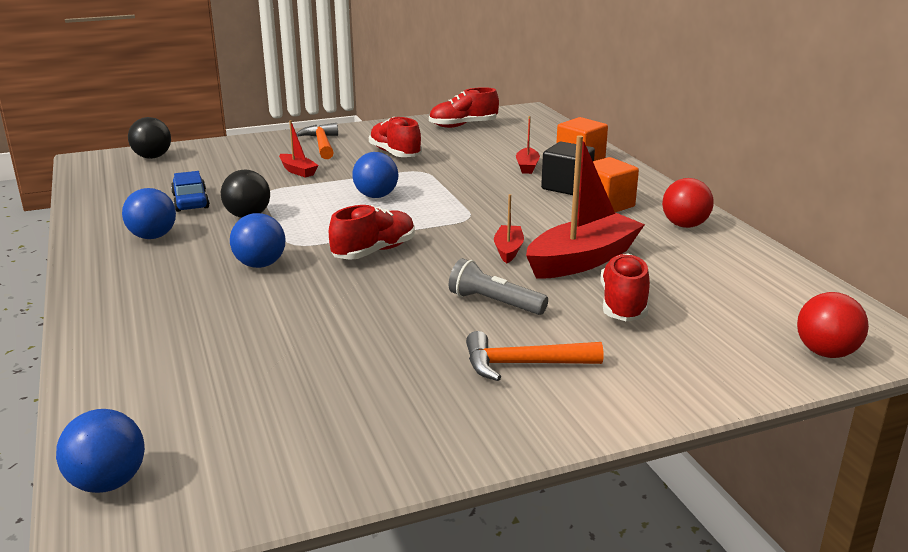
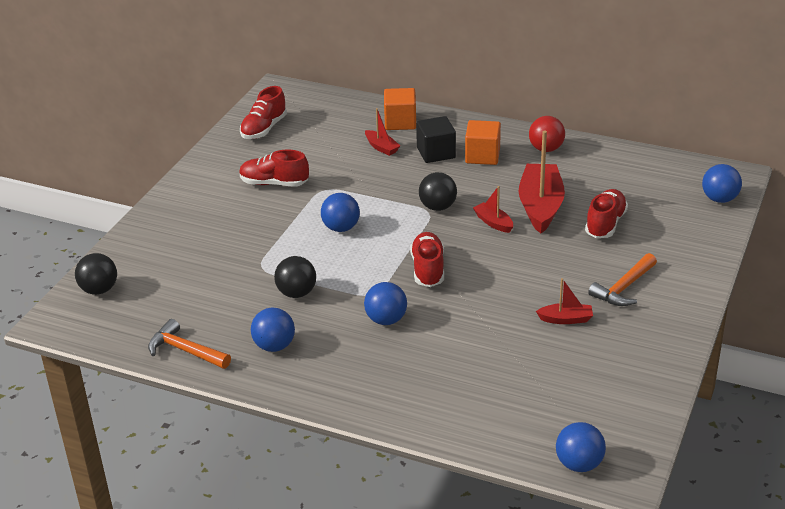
camera: 45 degrees left, 10 degrees up
(191, 201) = (230, 306): blue car -> none
(298, 171) = (242, 238): red boat -> red boat (566, 319)
(322, 144) = (201, 203): orange hammer -> orange hammer (185, 350)
(484, 218) = (438, 207): none -> black ball
(494, 303) = (550, 262): grey flashlight -> none
(623, 304) = (605, 224): red shoe -> red shoe turned 60 degrees clockwise
(826, 353) = (719, 199): red ball -> blue ball

